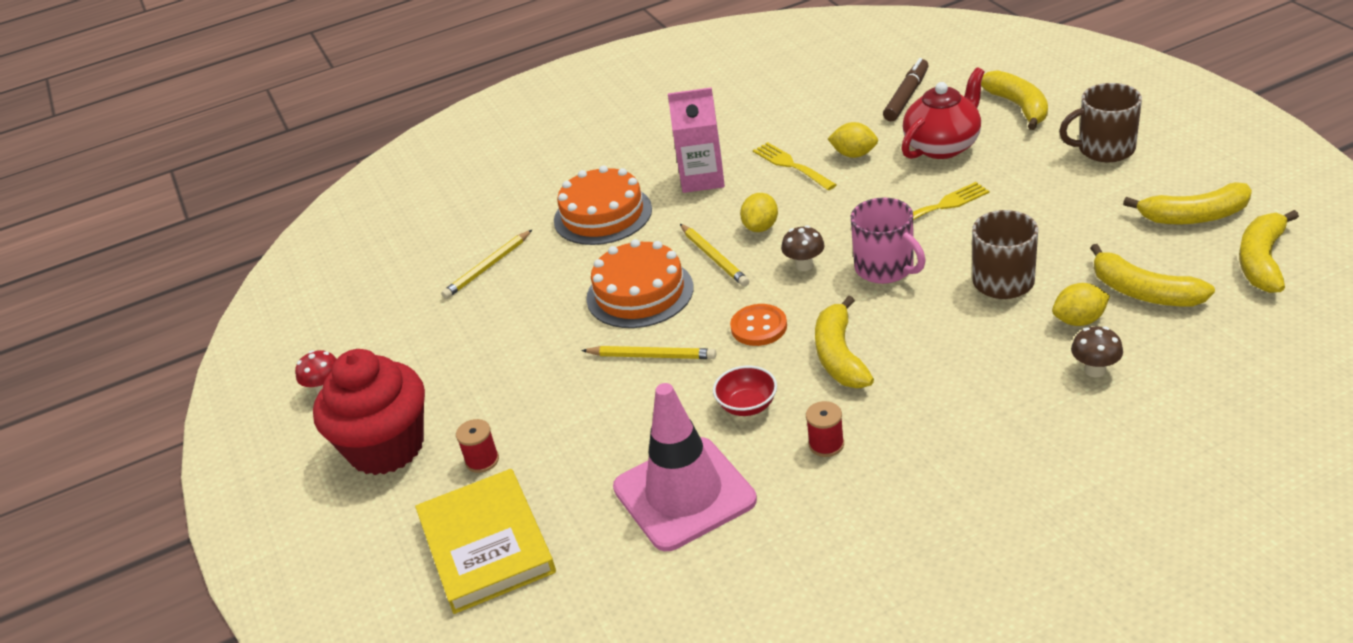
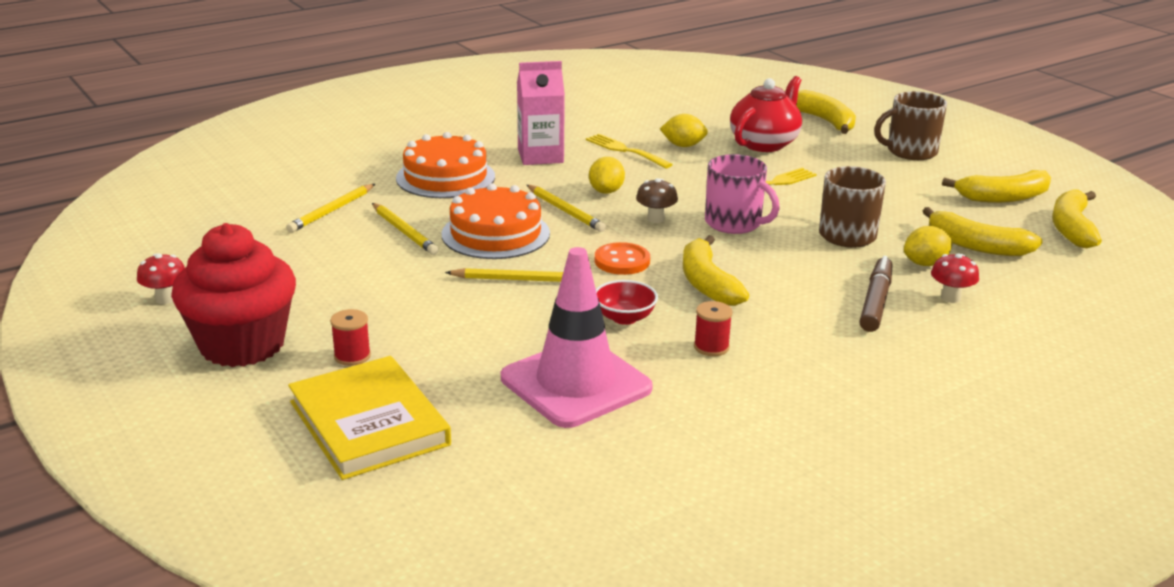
camera: 15 degrees left, 10 degrees down
(552, 293) = (404, 232): none -> yellow pencil
(906, 96) = (721, 110): brown marker -> brown marker (875, 302)
(1095, 370) = (950, 298): brown mushroom -> red mushroom

